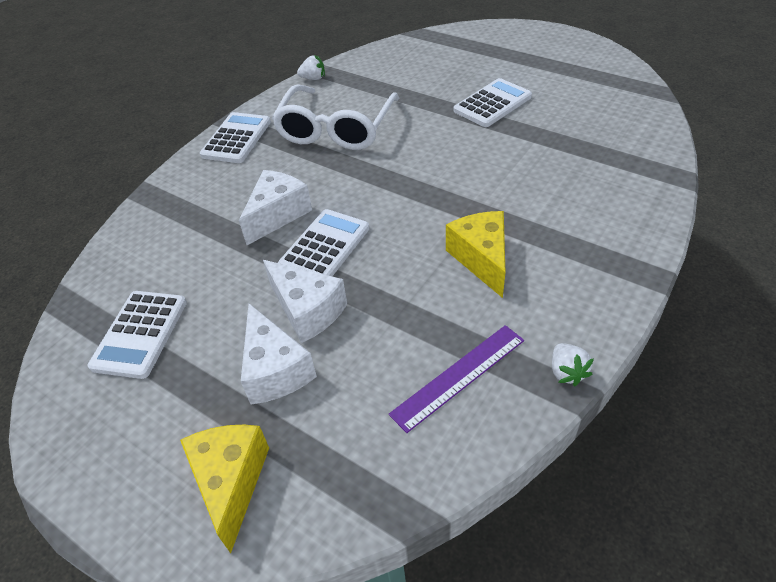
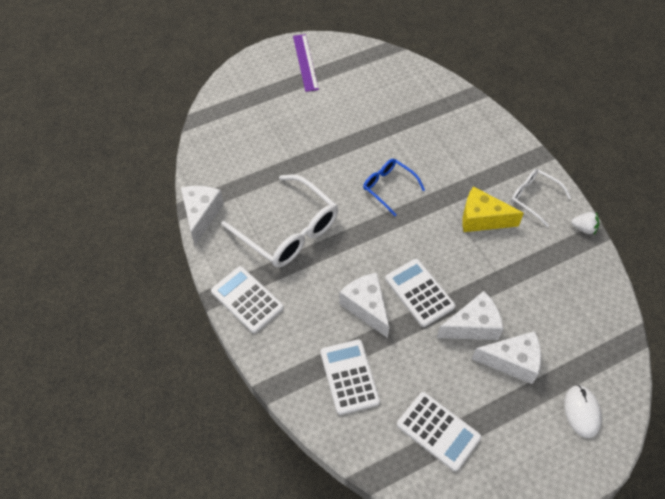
camera: 65 degrees left, 10 degrees up
(231, 482) = (581, 412): yellow cheese -> white mouse
(313, 78) = (201, 215): white strawberry -> white cheese
(455, 168) = (389, 187): none -> blue glasses
(459, 376) = (563, 275): purple ruler -> purple ruler (305, 62)
(492, 104) = (332, 131): white calculator -> white calculator (349, 377)
(567, 297) = (534, 198): none -> white glasses

